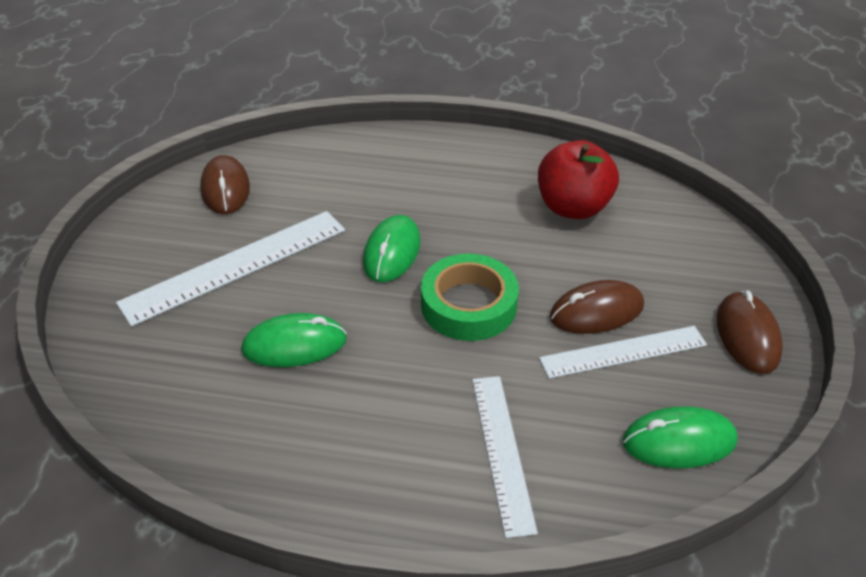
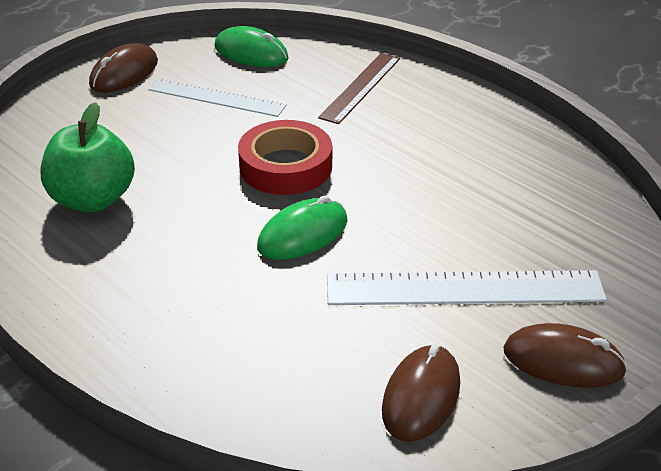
camera: 145 degrees left, 5 degrees down
(294, 345) = (453, 197): green mouse -> none
(468, 305) = (285, 166): green tape -> red tape
(502, 451) = (360, 87): white ruler -> brown ruler
(573, 207) = (92, 199): red apple -> green apple
(596, 311) = (198, 124): brown mouse -> brown mouse (563, 361)

